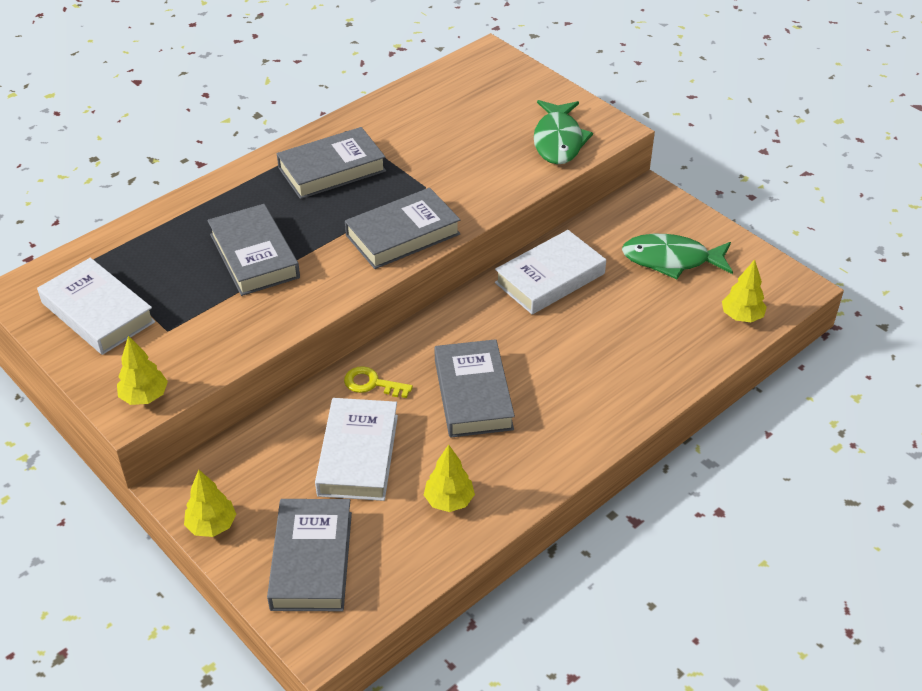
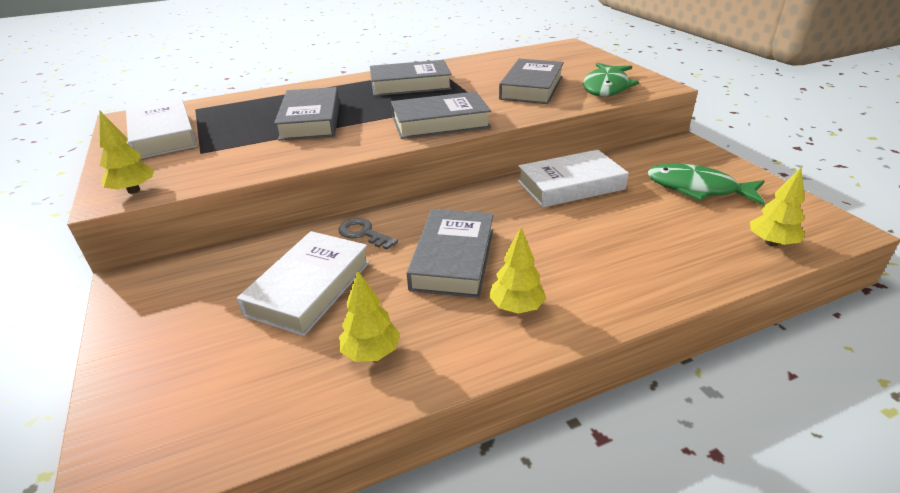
camera: 20 degrees right, 10 degrees down
(212, 525) = (126, 320): yellow tree -> yellow tree (516, 307)
(312, 560) = (185, 379): grey book -> grey book (531, 88)
(372, 384) = (363, 233): yellow key -> grey key

